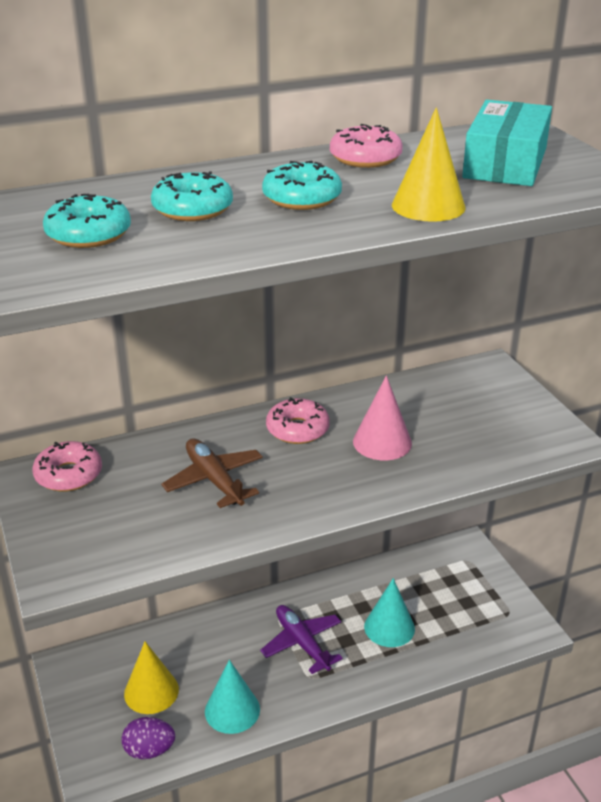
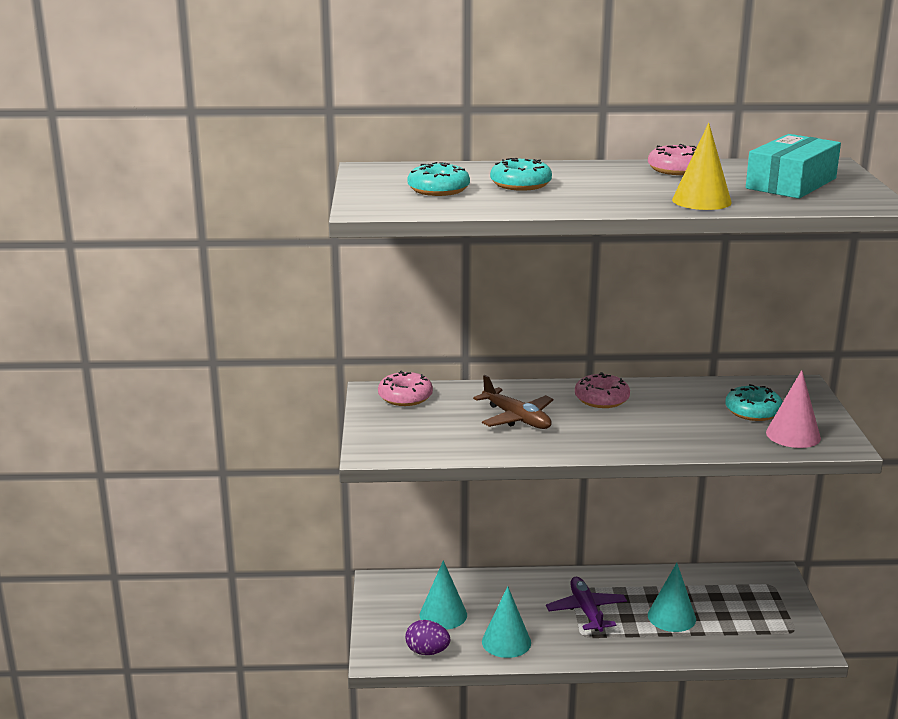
camera: 20 degrees right, 10 degrees down
(151, 691) = (443, 615): yellow cone -> turquoise cone
(214, 480) = (516, 418): brown plane -> brown plane turned 150 degrees clockwise
(302, 198) = (606, 187): turquoise donut -> turquoise donut (753, 411)
(382, 442) = (670, 418): pink cone -> pink cone (793, 435)

